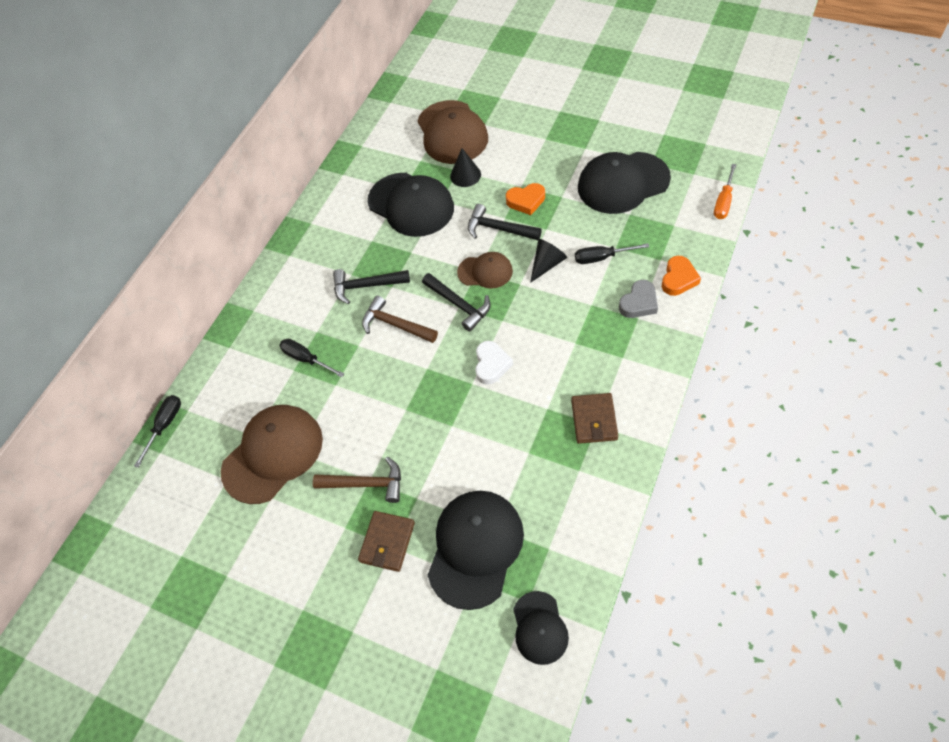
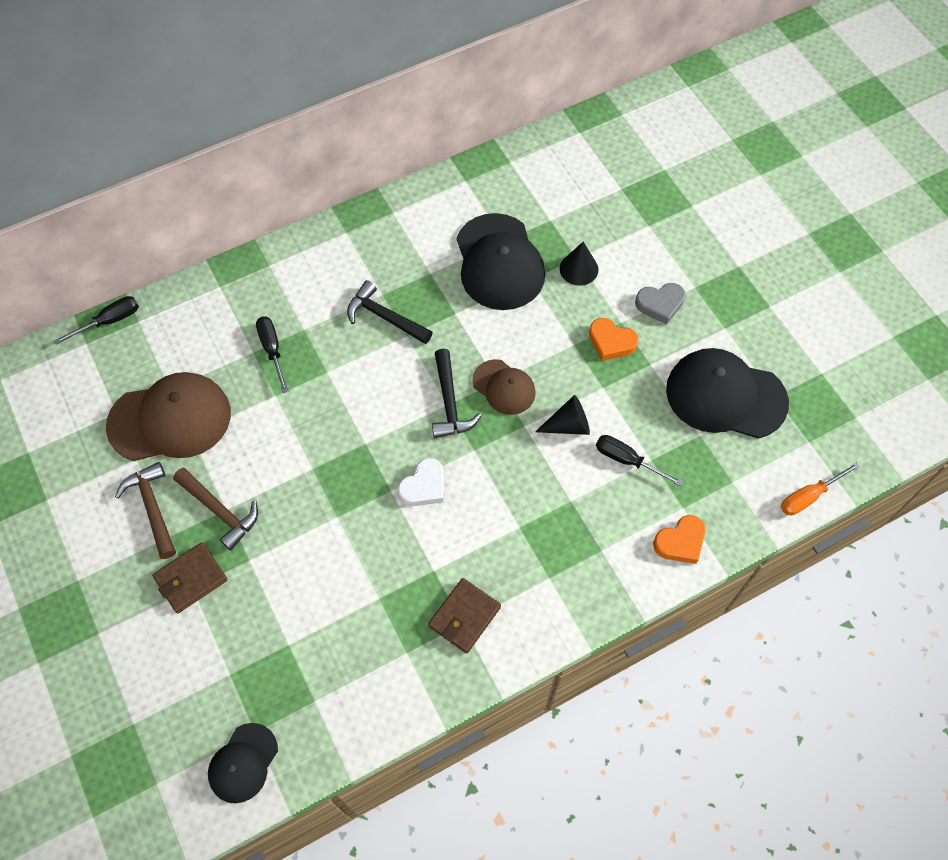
camera: 30 degrees right, 5 degrees up
(396, 324) = (376, 377): brown hammer -> brown hammer (153, 508)
(452, 132) = (608, 211): brown cap -> none
(475, 548) = (255, 647): black cap -> none
(499, 229) = (557, 352): black hammer -> none
(639, 303) = (617, 535): grey heart -> grey heart (660, 304)

